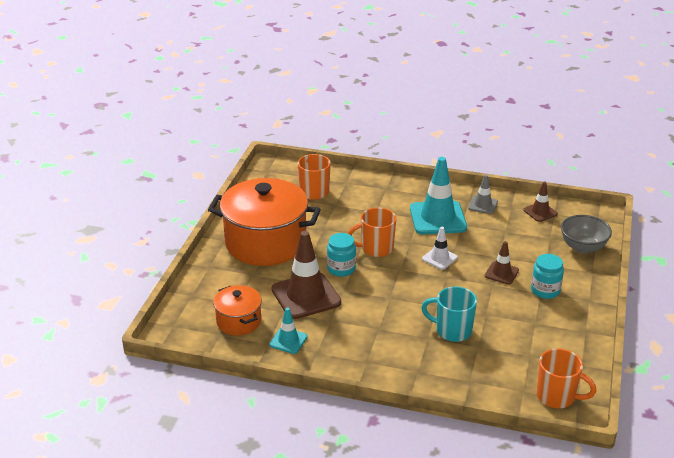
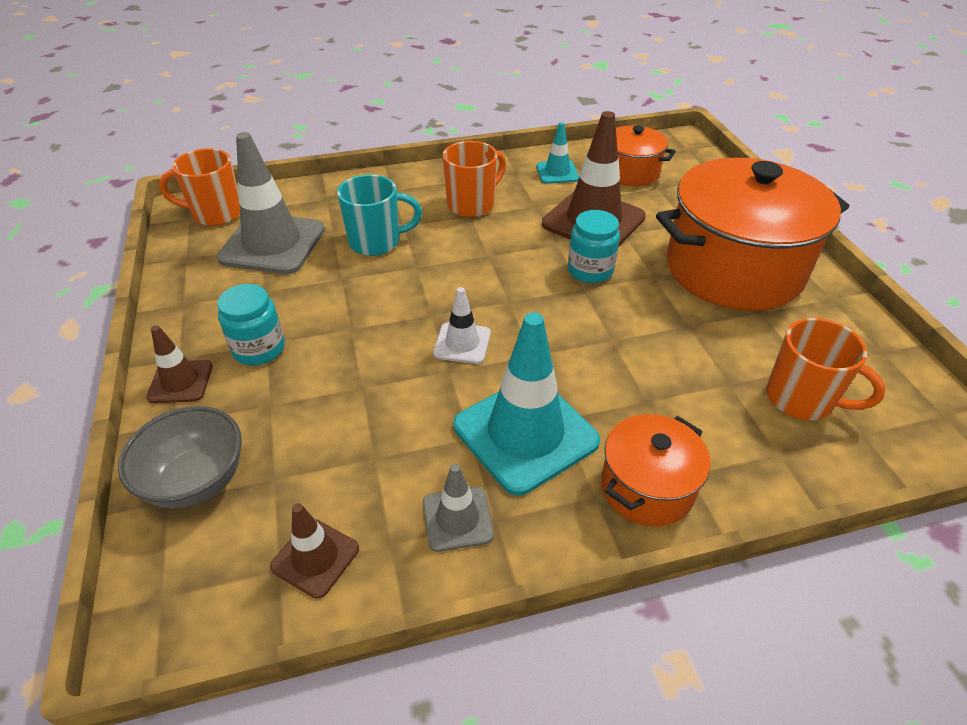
camera: 150 degrees right, 10 degrees up
(376, 248) = (574, 321): orange mug -> orange mug (472, 204)
(406, 190) = (647, 488): none -> orange pot
(501, 273) = (344, 354): brown traffic cone -> brown traffic cone (180, 382)
(521, 354) = (272, 244): none -> grey traffic cone

